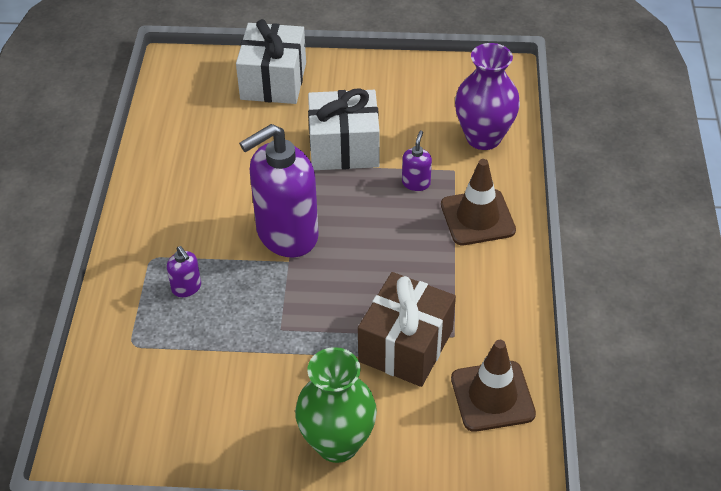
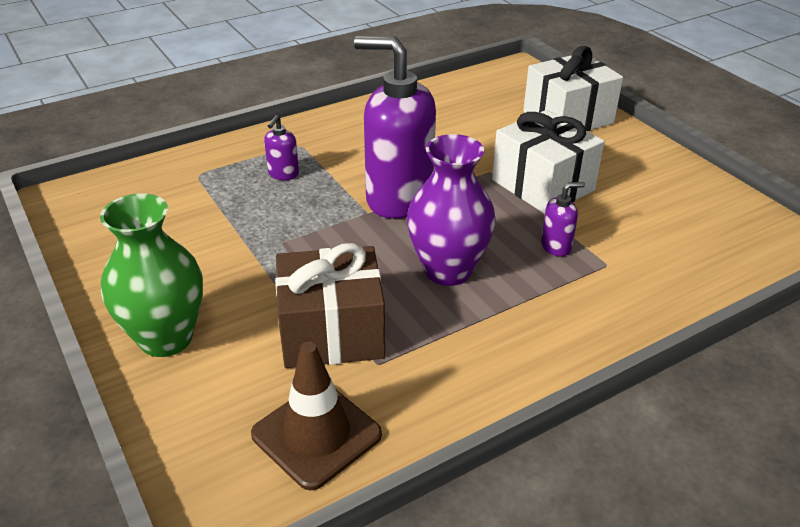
camera: 55 degrees right, 10 degrees down
(477, 217) = (563, 309): brown traffic cone -> none
(483, 137) = (680, 265): purple vase -> purple vase (448, 270)

